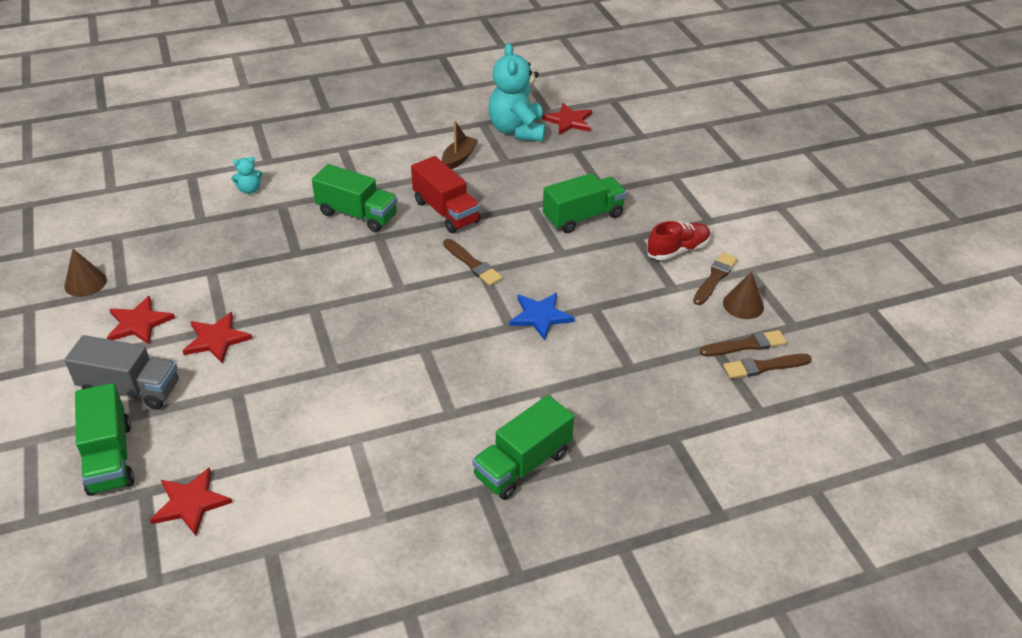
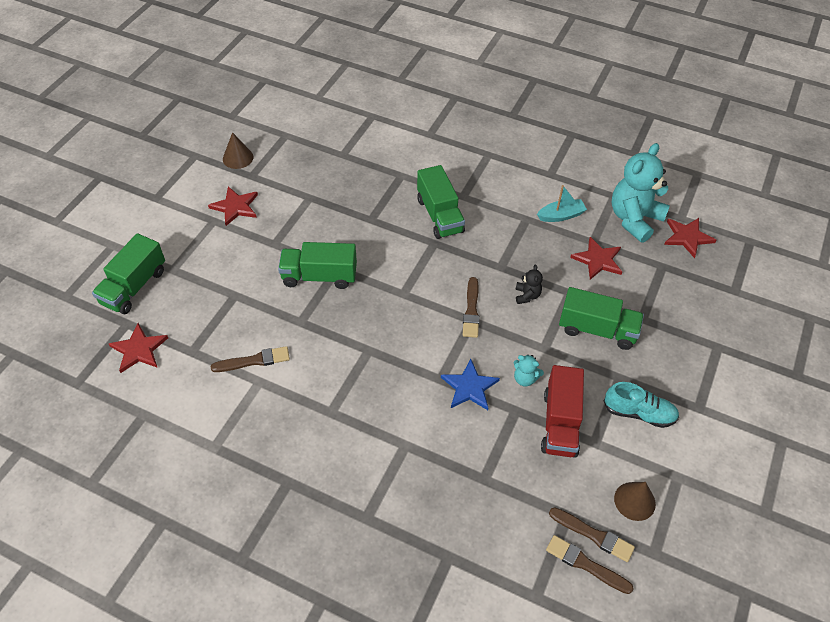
camera: 45 degrees right, 10 degrees up
(130, 389) = (187, 249): grey truck -> none
(216, 339) = (262, 249): red star -> red star (598, 260)
(249, 190) = (394, 150): turquoise teddy bear -> turquoise teddy bear (525, 379)
(446, 211) = (501, 254): red truck -> red truck (560, 423)
(459, 158) = (561, 215): brown boat -> turquoise boat
(503, 227) = (527, 295): none -> black teddy bear
(522, 464) = (330, 486): green truck -> green truck (319, 276)
(677, 250) = (639, 413): red shoe -> turquoise shoe
(714, 278) = (640, 460): brown brush -> brown brush (254, 360)

